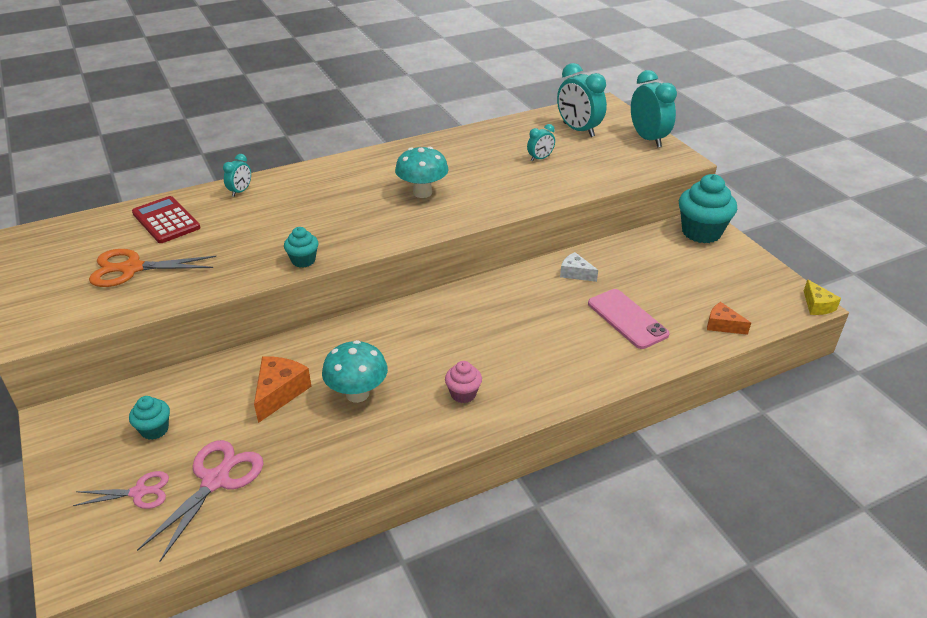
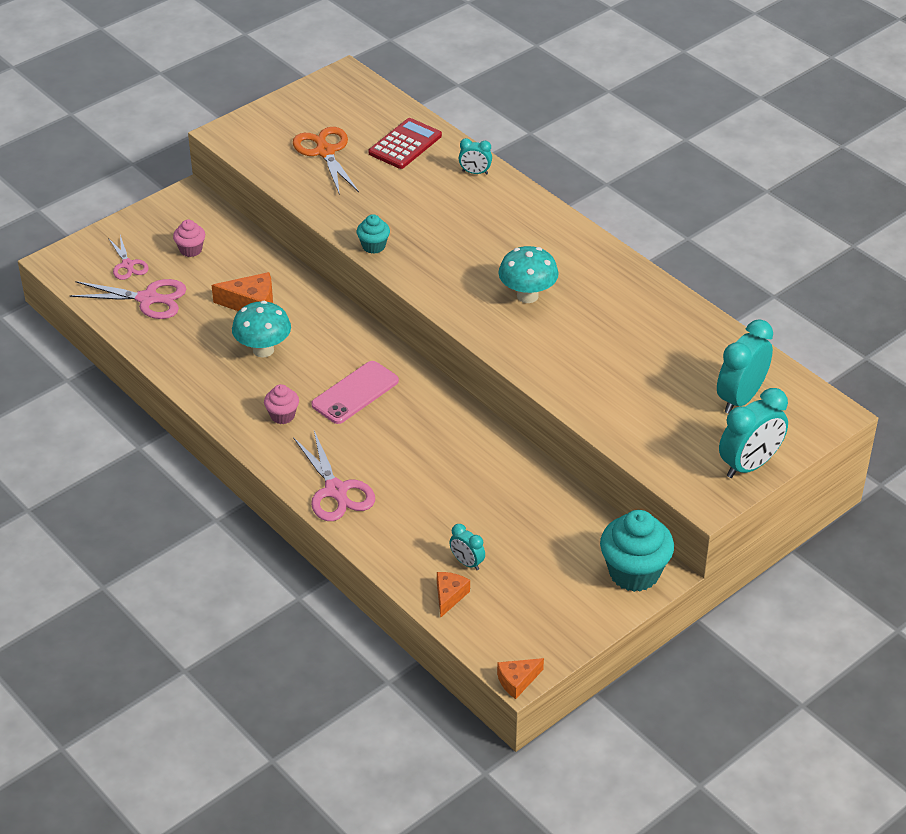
camera: 75 degrees right, 5 degrees up
(155, 430) = (191, 250): turquoise cupcake -> pink cupcake
(540, 158) = (647, 374): turquoise clock -> turquoise clock (467, 562)
(575, 273) = (501, 468): white cheese -> none
(580, 373) = (336, 490): none -> pink scissors
(627, 319) = (433, 518): pink phone -> pink phone (355, 393)
(817, 305) = (517, 681): yellow cheese -> orange cheese

